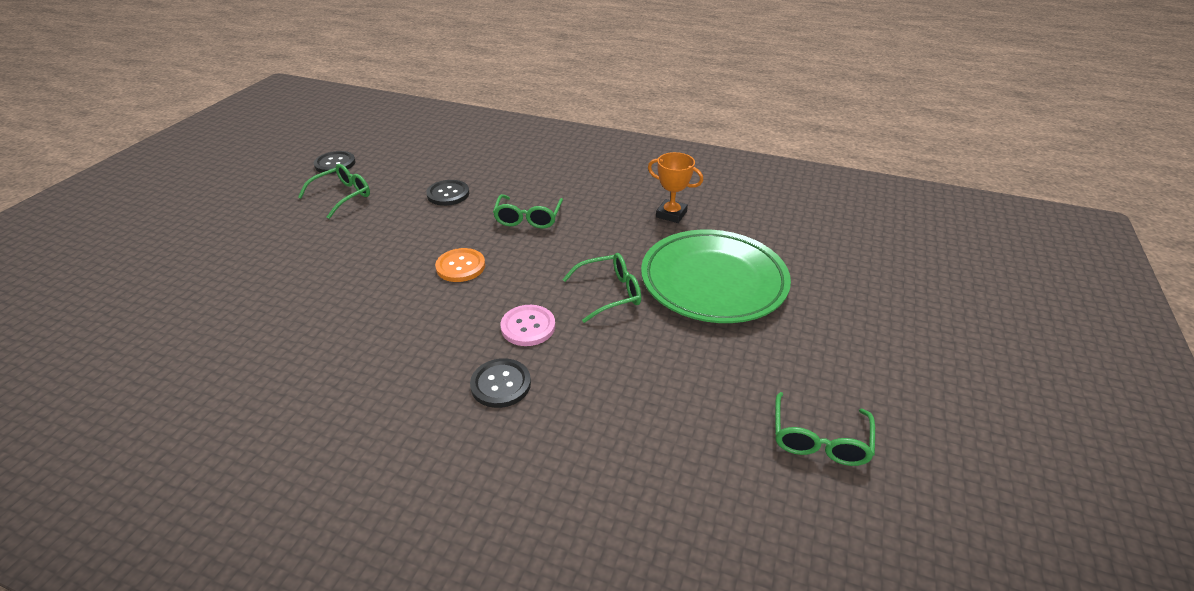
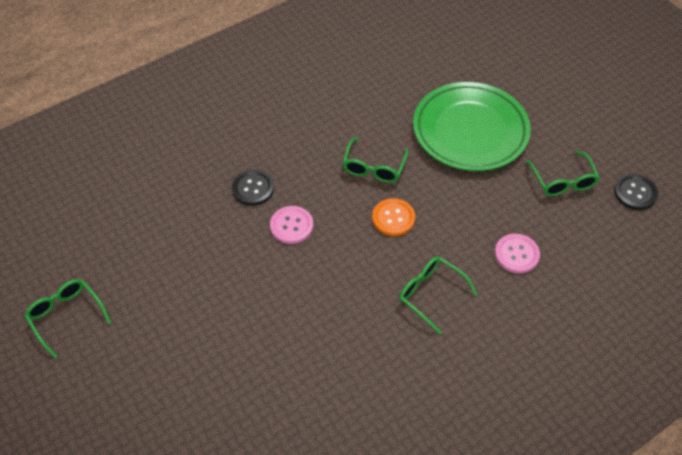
camera: 125 degrees right, 15 degrees up
(448, 194) = (516, 254): black button -> pink button
(610, 293) = (285, 293): green glasses -> green glasses (374, 167)
(671, 214) = (353, 414): orange trophy -> none
(713, 281) = (238, 373): green plate -> green plate (470, 131)

